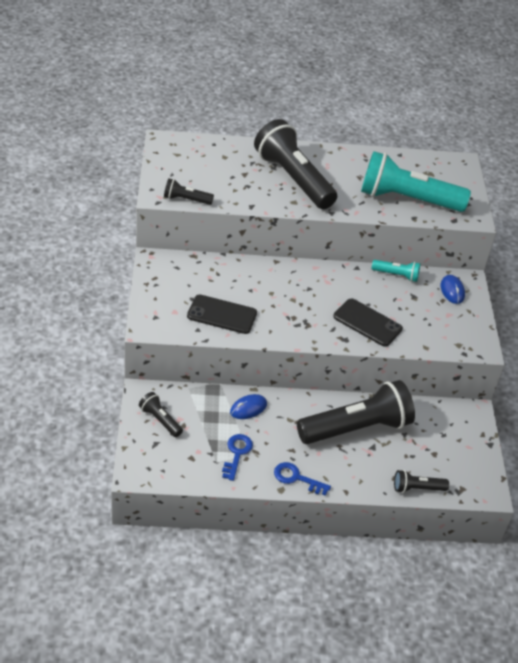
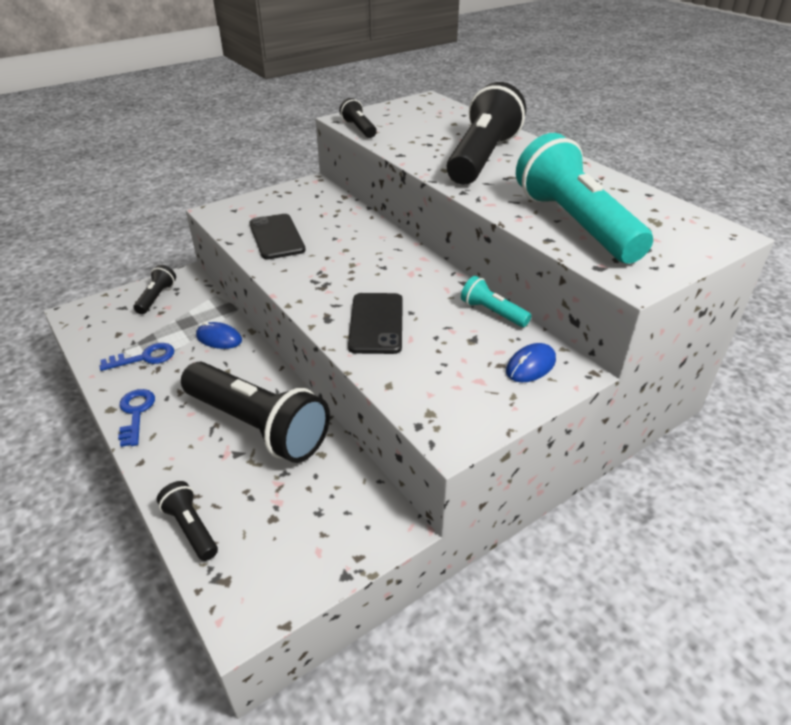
camera: 60 degrees right, 5 degrees down
(396, 275) = (492, 312): turquoise flashlight -> turquoise flashlight turned 150 degrees clockwise

